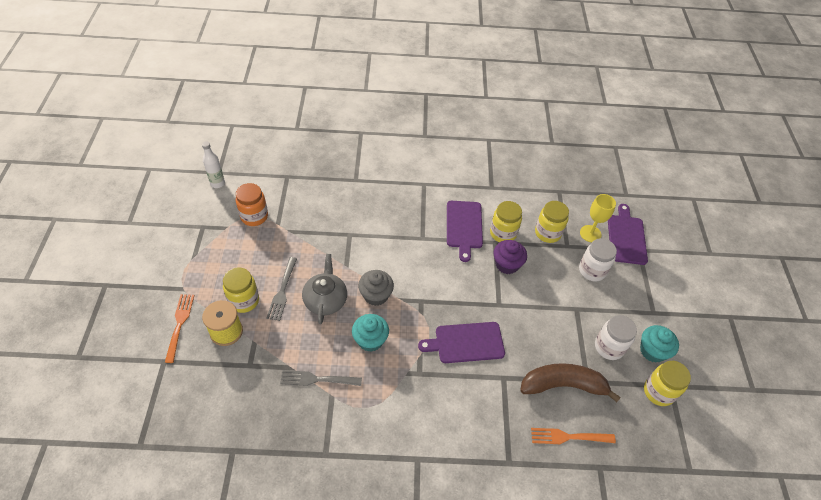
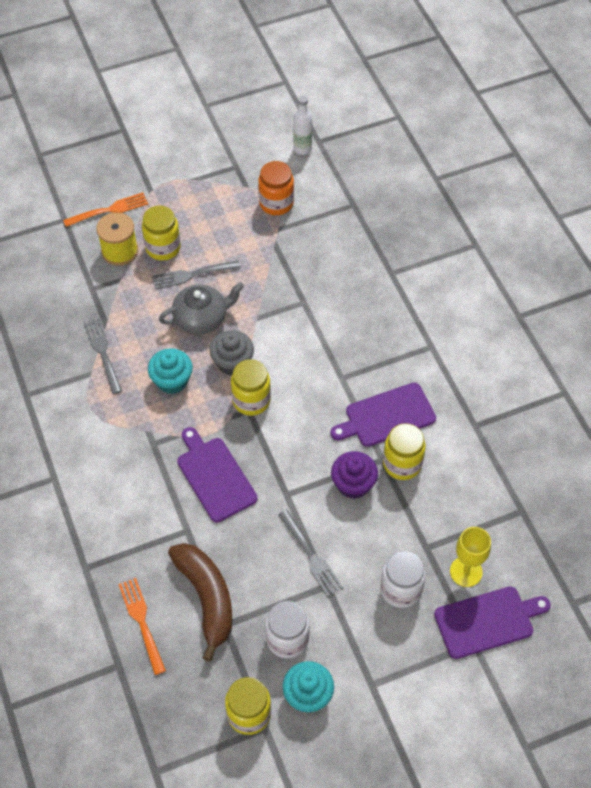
camera: 70 degrees right, 5 degrees up
(547, 233) = (435, 517): yellow jar -> yellow jar (251, 400)
(551, 309) = (310, 555): none -> grey fork

